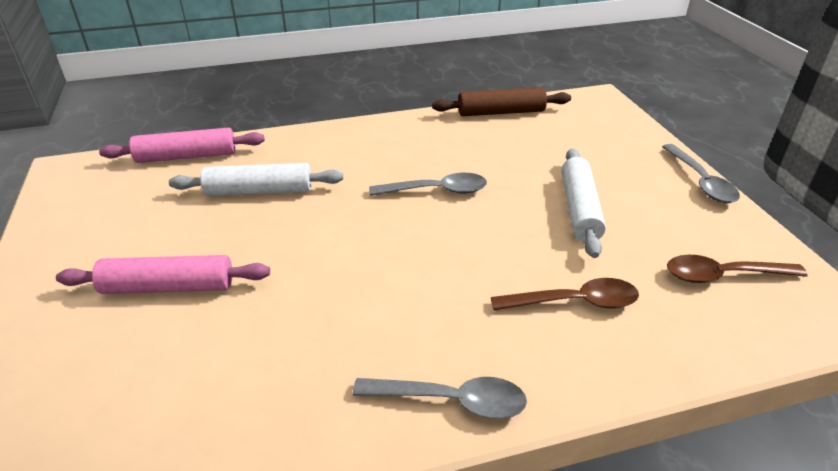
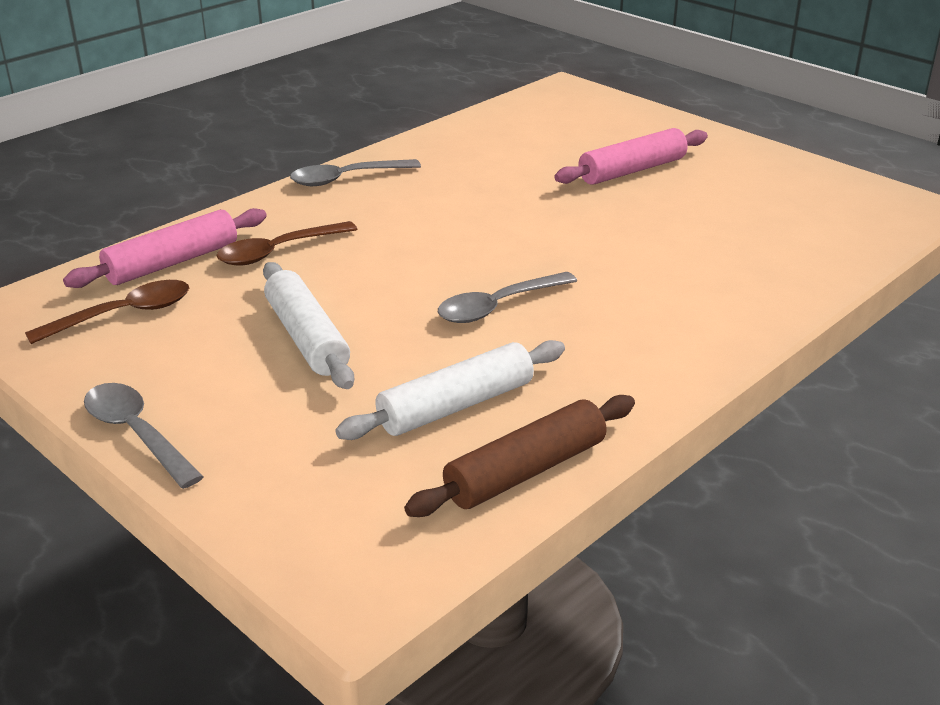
camera: 150 degrees right, 5 degrees down
(187, 156) = (836, 254): pink rolling pin -> pink rolling pin (172, 262)
(259, 191) = (690, 247): white rolling pin -> white rolling pin (456, 405)

